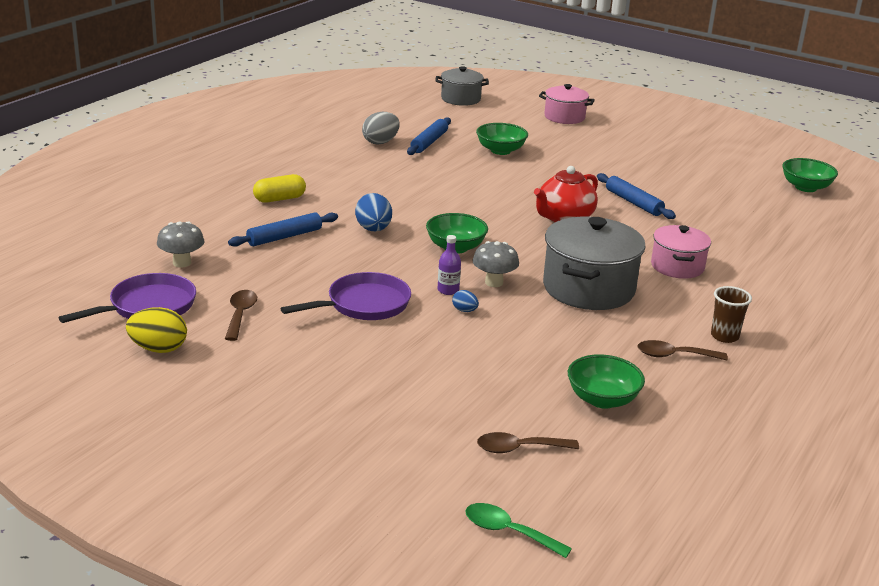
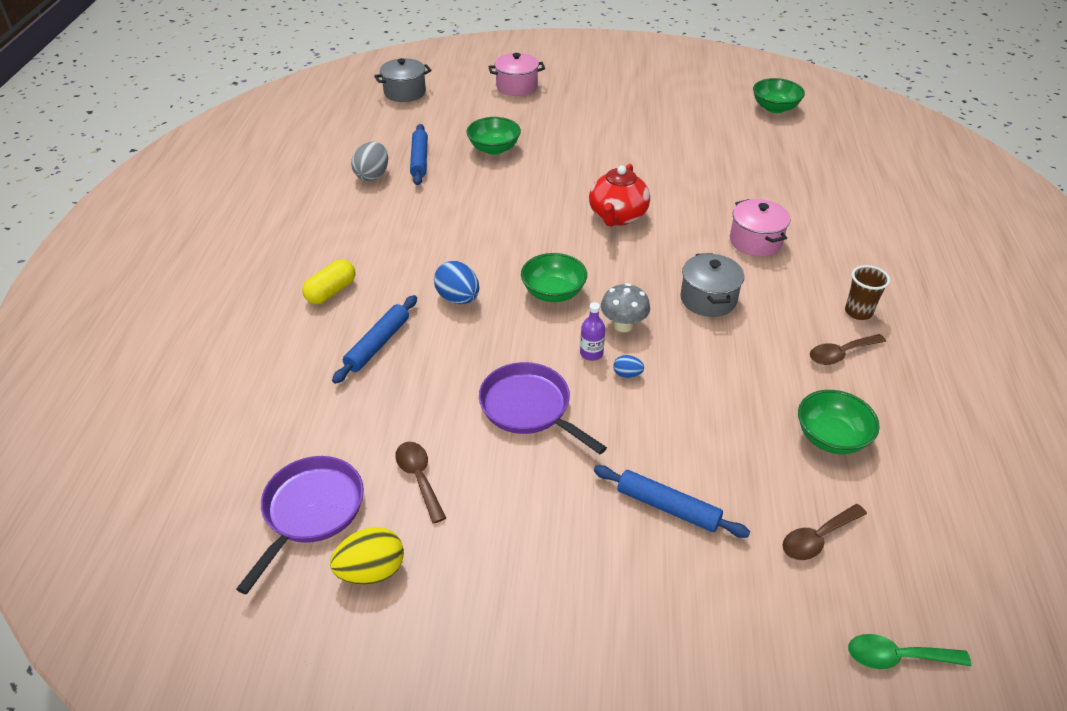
camera: 25 degrees left, 15 degrees up
(182, 263) = (298, 428): grey mushroom -> none
(363, 305) = (529, 408): purple pan -> purple pan turned 75 degrees counterclockwise
(588, 288) = (708, 299): grey pot -> grey pot, size x0.60
(633, 202) = (659, 175): blue rolling pin -> blue rolling pin (668, 507)

